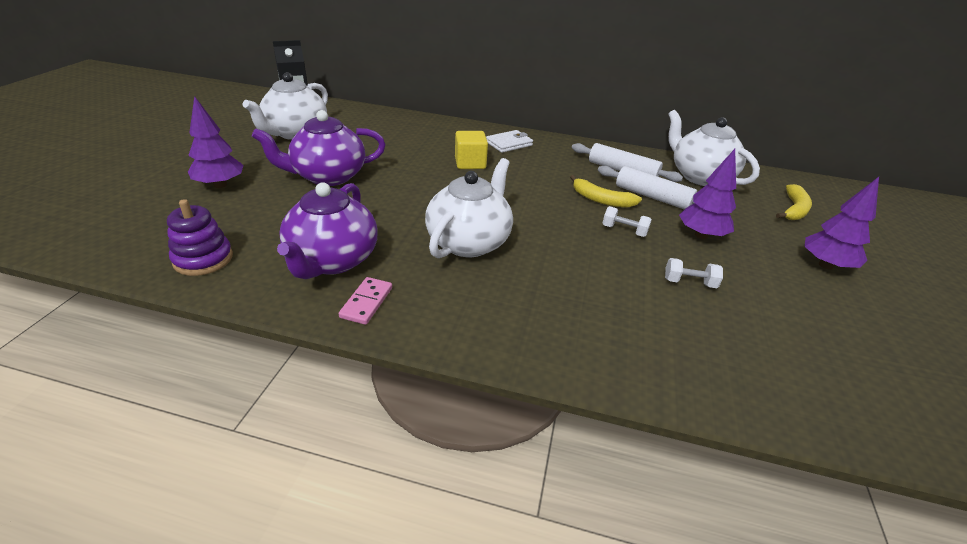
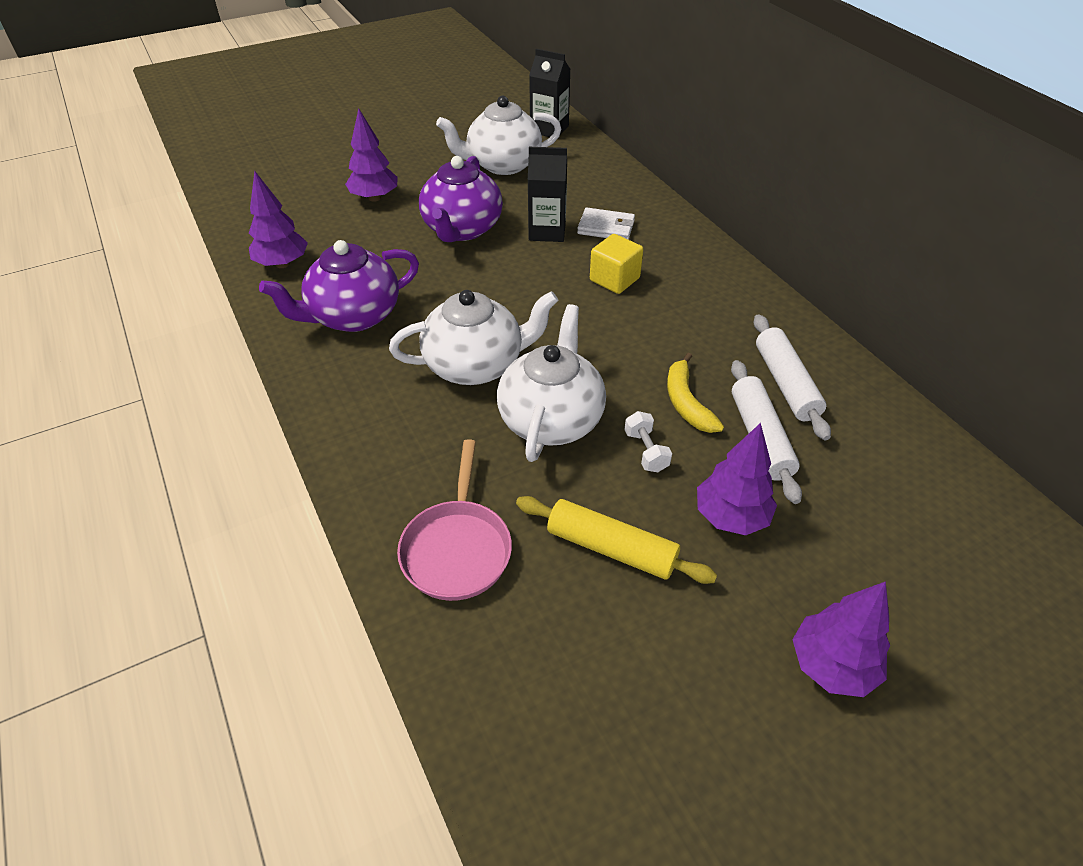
camera: 50 degrees right, 10 degrees up
(203, 259) = (282, 264): purple stacking toy -> purple tree
(328, 176) = (462, 229): purple teapot -> purple teapot turned 105 degrees counterclockwise
(366, 302) = (325, 367): pink domino -> none
(389, 156) = (547, 231): none -> black carton
(509, 144) = (700, 275): white wallet -> white wallet (606, 227)
(632, 340) = (457, 548): none -> pink pan
(689, 282) = (611, 548): white dumbbell -> yellow rolling pin
(699, 176) = (890, 453): white teapot -> white teapot (551, 419)
(794, 209) = (951, 583): yellow banana -> none

